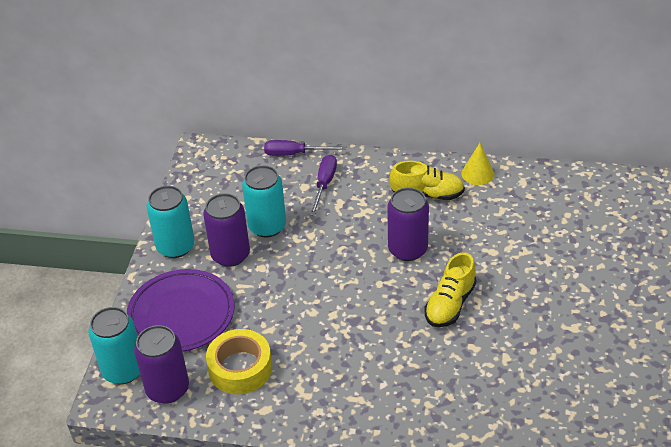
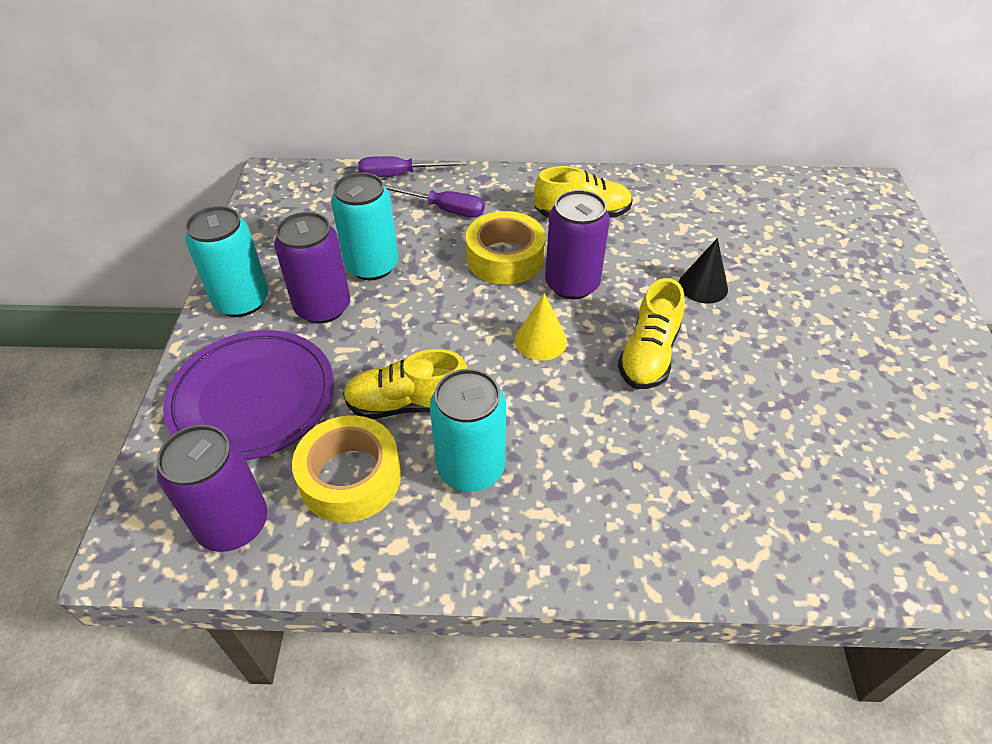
camera: 10 degrees left, 5 degrees up
(123, 370) = (159, 497): turquoise can -> turquoise can (471, 468)
(281, 325) = (408, 404): none -> yellow shoe
(324, 184) = (444, 209): purple screwdriver -> purple screwdriver turned 105 degrees clockwise
(363, 226) = (505, 258): none -> yellow tape
(477, 173) = (640, 186): yellow cone -> yellow cone (541, 341)
(503, 257) = (703, 286): none -> black cone

